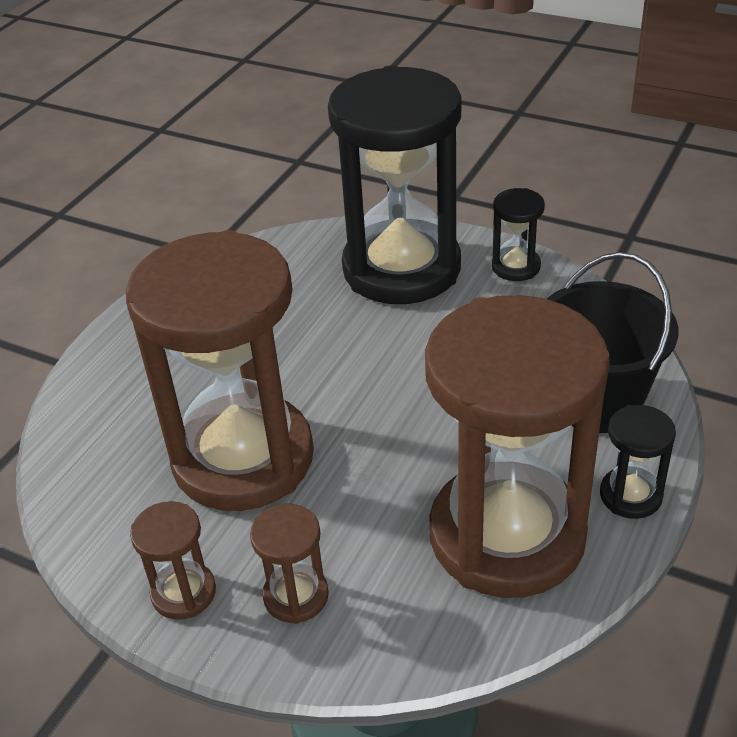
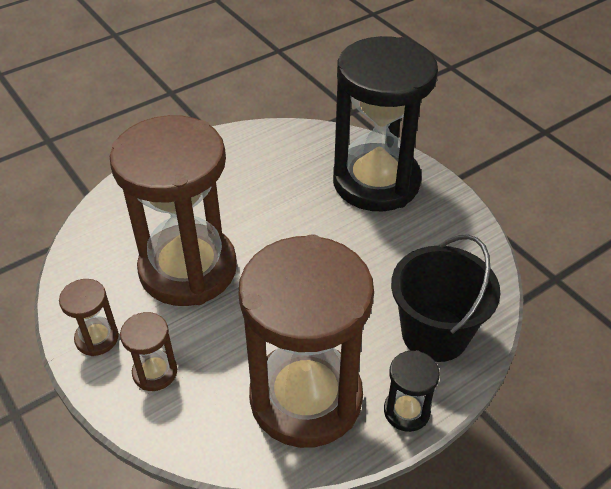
camera: 25 degrees right, 5 degrees up
(516, 267) = (453, 212): black hourglass -> none

